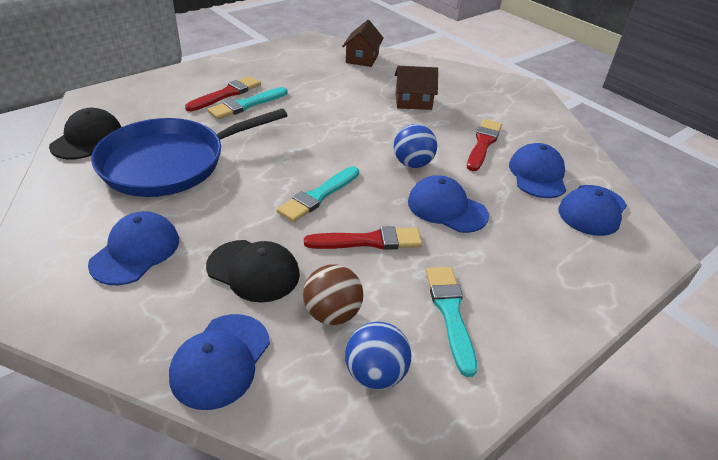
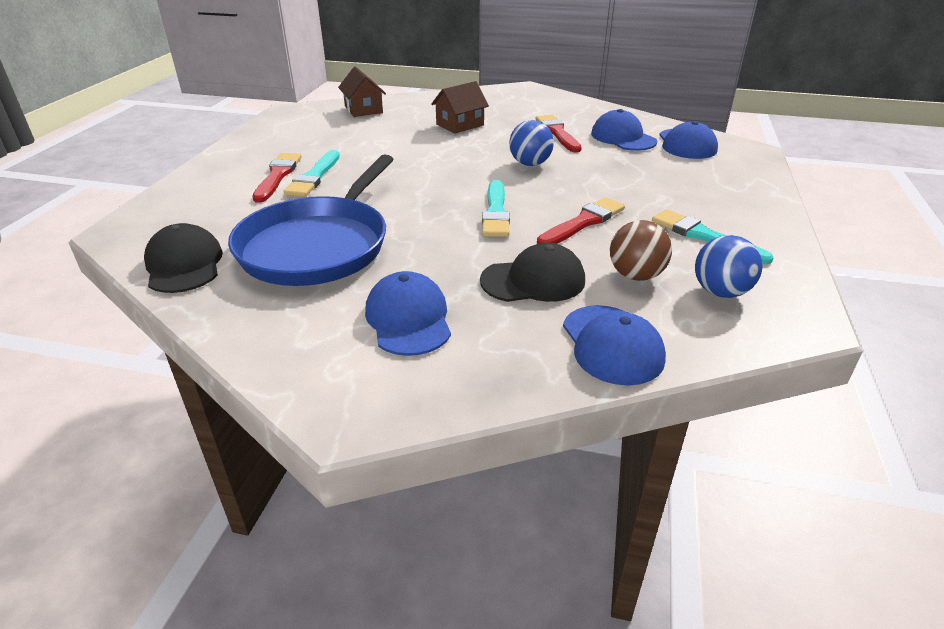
camera: 35 degrees left, 5 degrees down
(446, 208) = (600, 180): blue cap -> none

